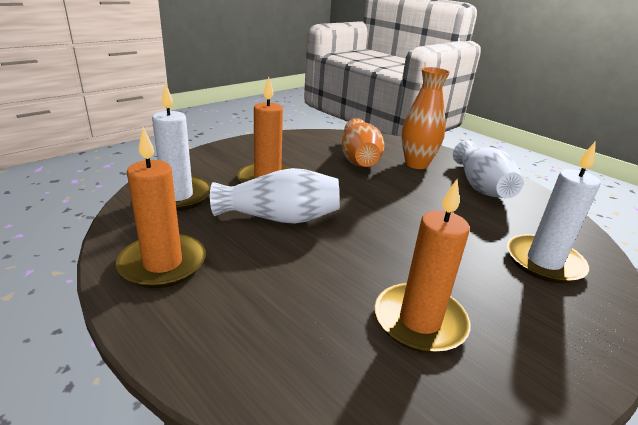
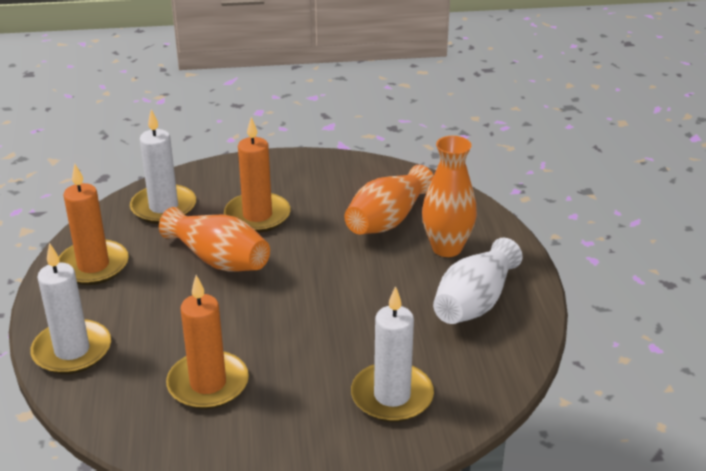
camera: 40 degrees right, 5 degrees up
(242, 360) = (72, 350): none -> white candle
(280, 218) = (218, 260): white vase -> orange vase

